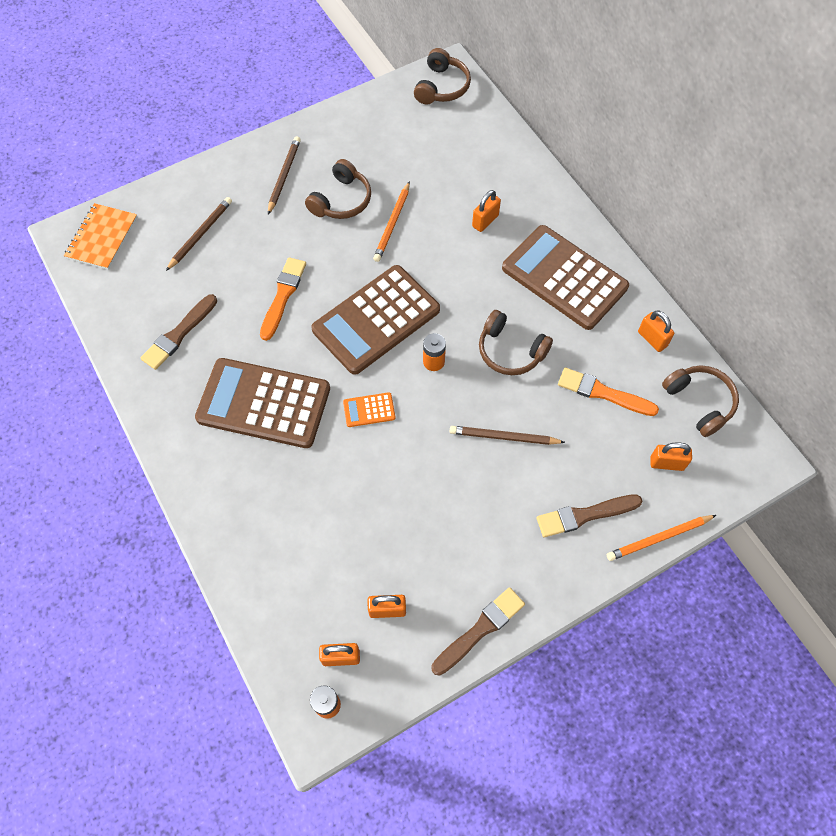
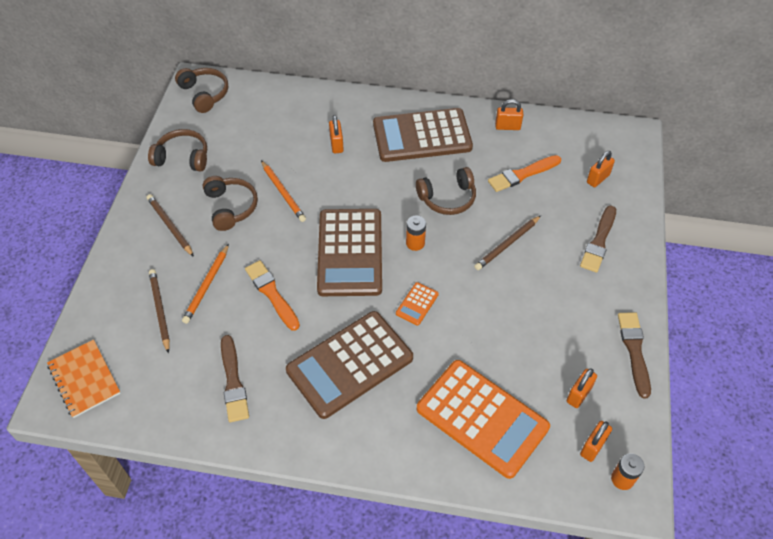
camera: 50 degrees left, 10 degrees down
(295, 543) = (482, 418): none -> orange calculator
(659, 538) = (644, 217): orange pencil -> orange pencil (207, 285)
(699, 402) = (571, 136): brown headphones -> brown headphones (182, 157)

